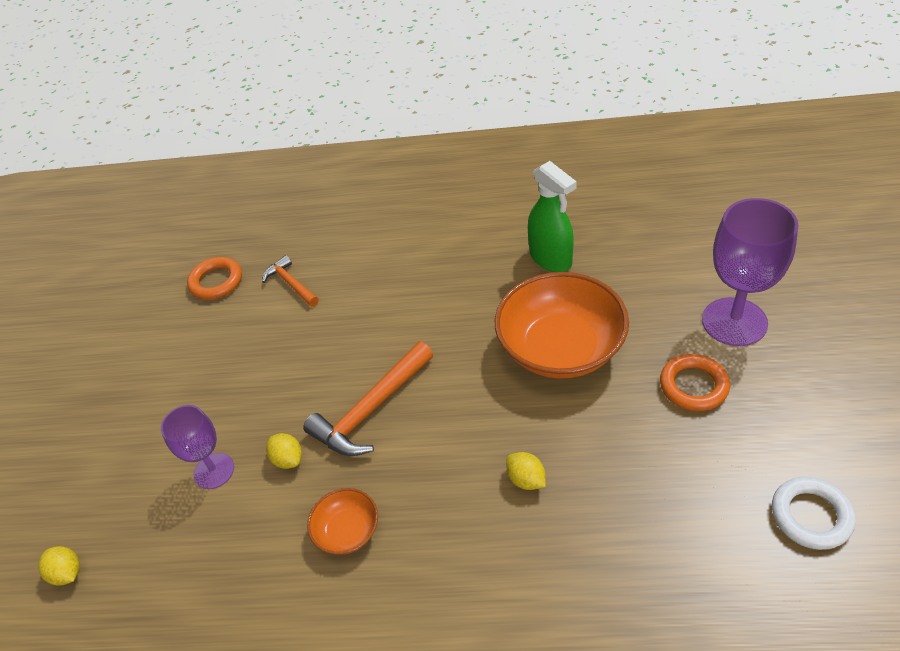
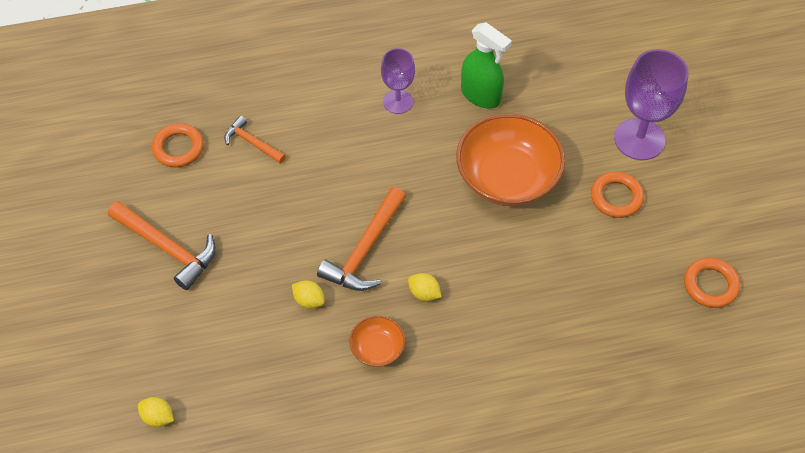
camera: 20 degrees left, 10 degrees up
(162, 380) = (167, 248): none -> orange hammer
(214, 471) = (249, 319): purple goblet -> purple goblet (398, 101)
(526, 479) = (505, 289): yellow lemon -> yellow lemon (424, 293)
(811, 516) = (710, 285): white ring -> orange ring

